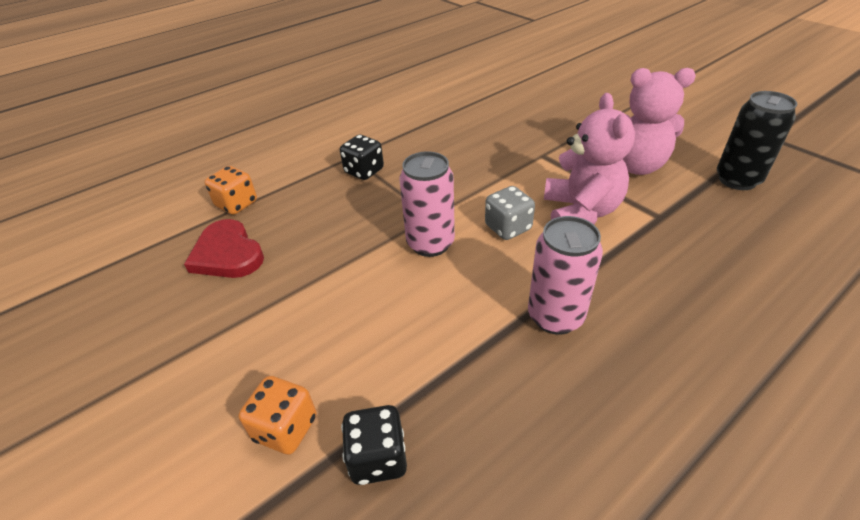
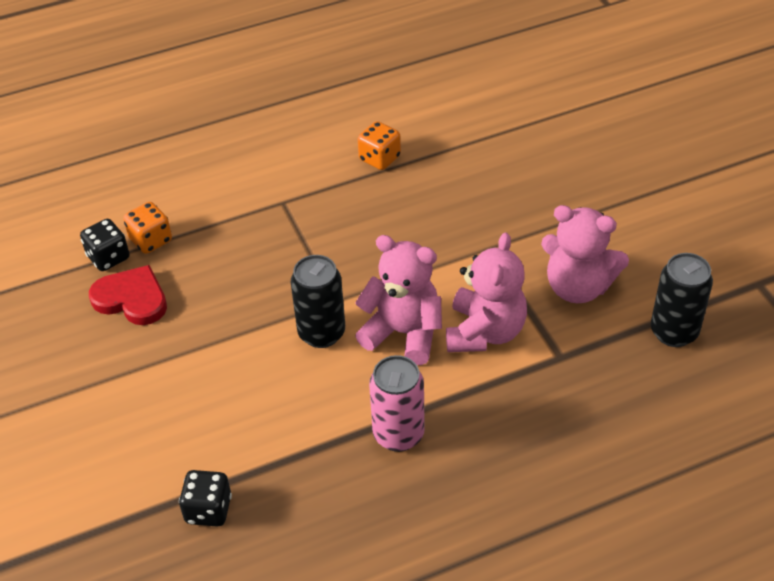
camera: 15 degrees right, 5 degrees up
(227, 254) = (132, 299): red heart -> red heart turned 135 degrees clockwise
(285, 428) = (147, 471): orange dice -> orange dice (379, 158)
(364, 171) = (289, 226): black dice -> black dice (108, 257)
(430, 243) = (321, 333): pink can -> black can
(508, 228) = (403, 333): grey dice -> pink teddy bear

